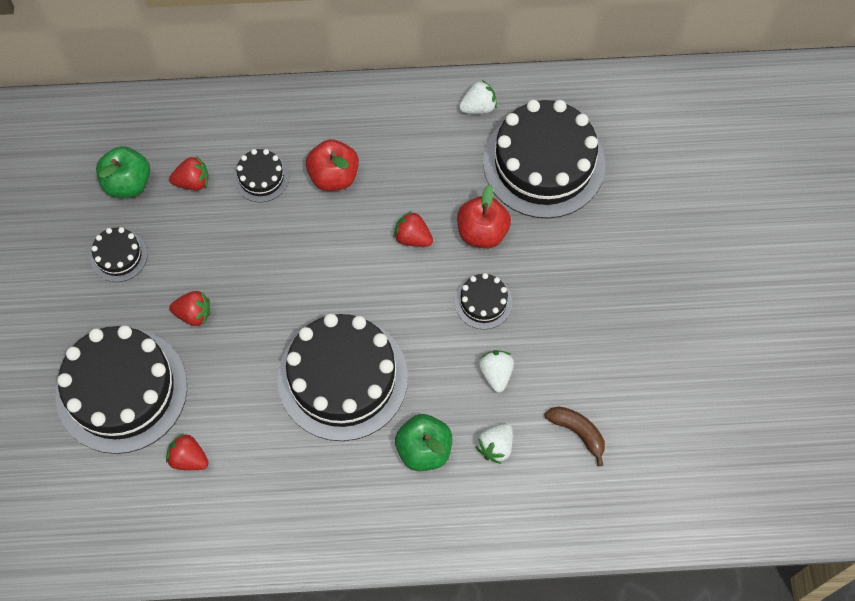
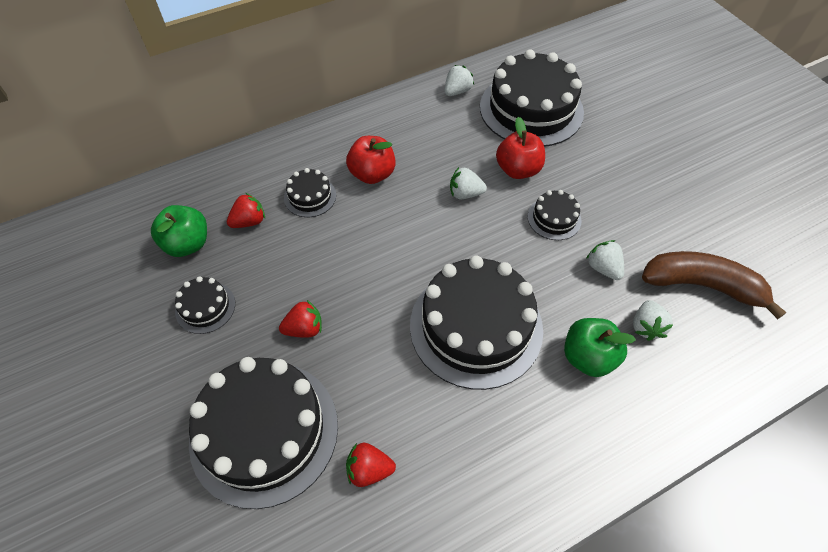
camera: 25 degrees left, 10 degrees down
(412, 237) = (465, 194): red strawberry -> white strawberry
(578, 432) = (702, 285): brown banana -> brown banana, size x1.80

